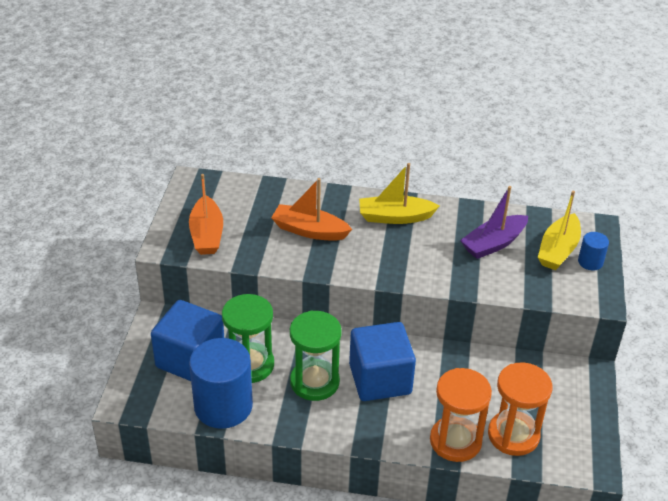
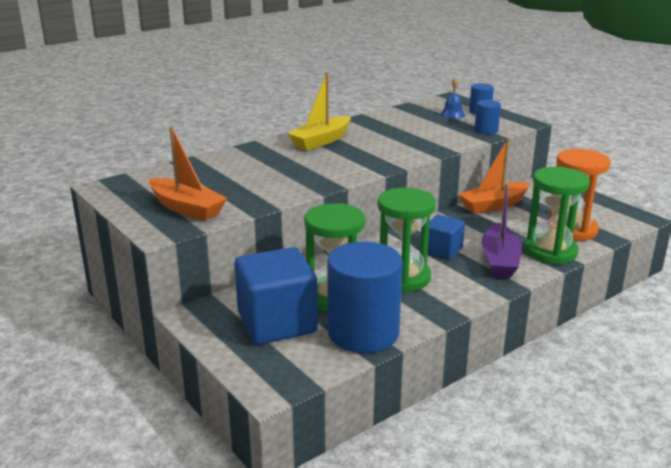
camera: 45 degrees left, 15 degrees down
(309, 231) = (272, 171): orange boat -> orange boat (493, 205)
(380, 379) = (442, 250): blue cube -> blue cube, size x0.56
(455, 441) = (550, 251): orange hourglass -> green hourglass
(493, 243) = (411, 126): purple boat -> purple boat (499, 260)
(549, 289) = (486, 130): none -> blue cylinder
(558, 250) = (452, 114): yellow boat -> blue bell

